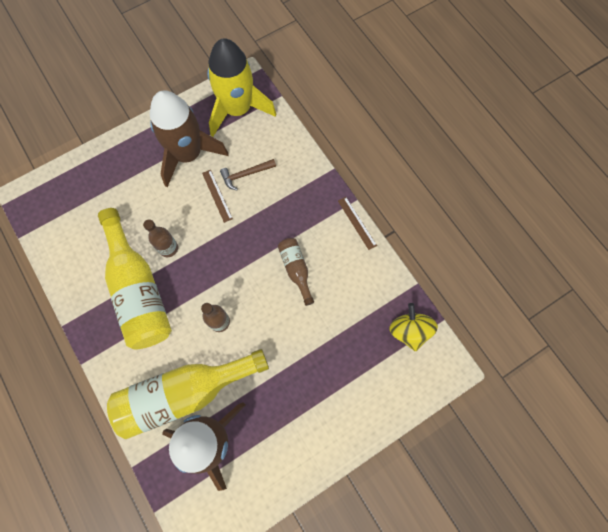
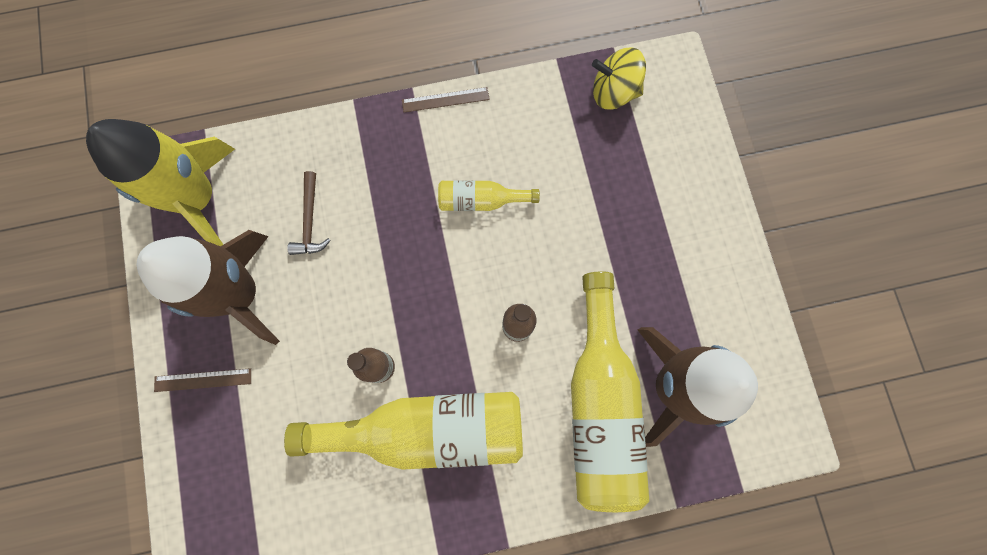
camera: 70 degrees left, 5 degrees up
(217, 195) = (325, 272): brown ruler -> brown ruler (203, 380)
(296, 269) = (481, 200): brown bottle -> yellow bottle

